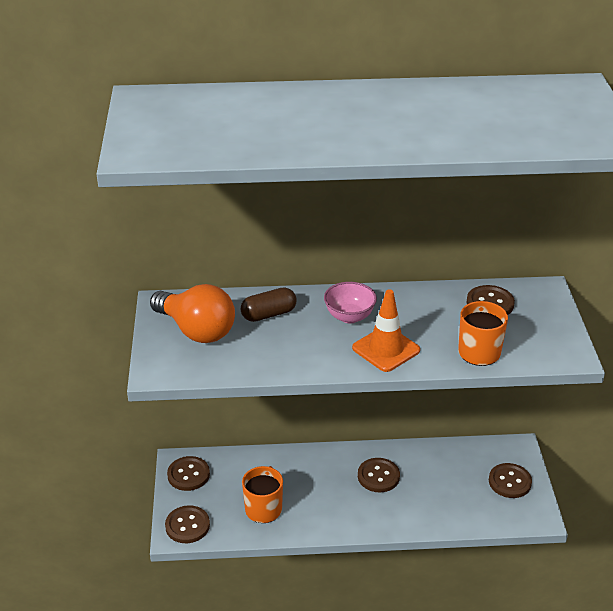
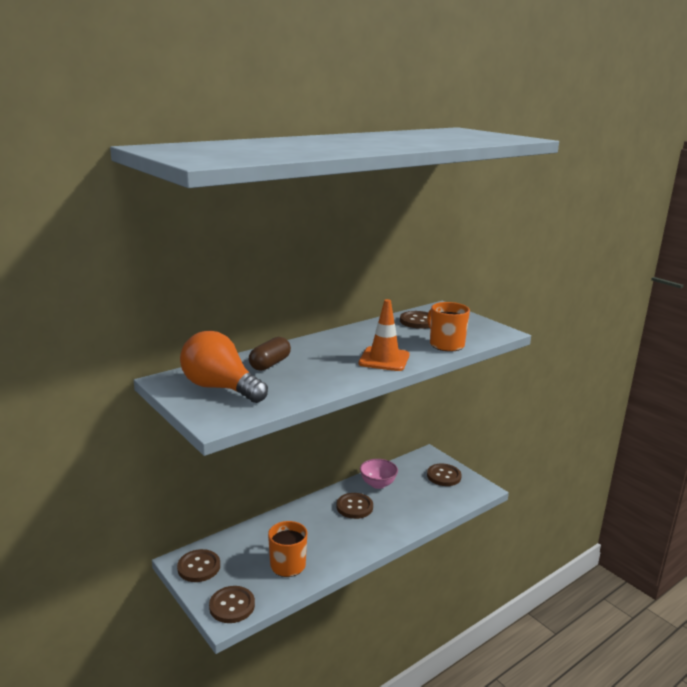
camera: 35 degrees left, 15 degrees down
(196, 330) = (220, 388): orange light bulb -> orange light bulb turned 150 degrees counterclockwise
(349, 316) = (334, 350): pink bowl -> pink bowl (378, 484)

